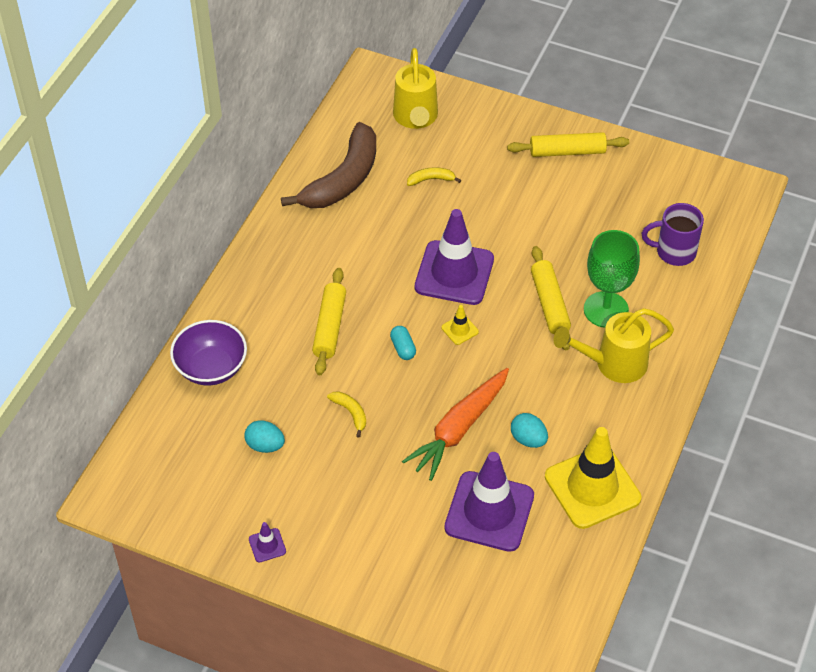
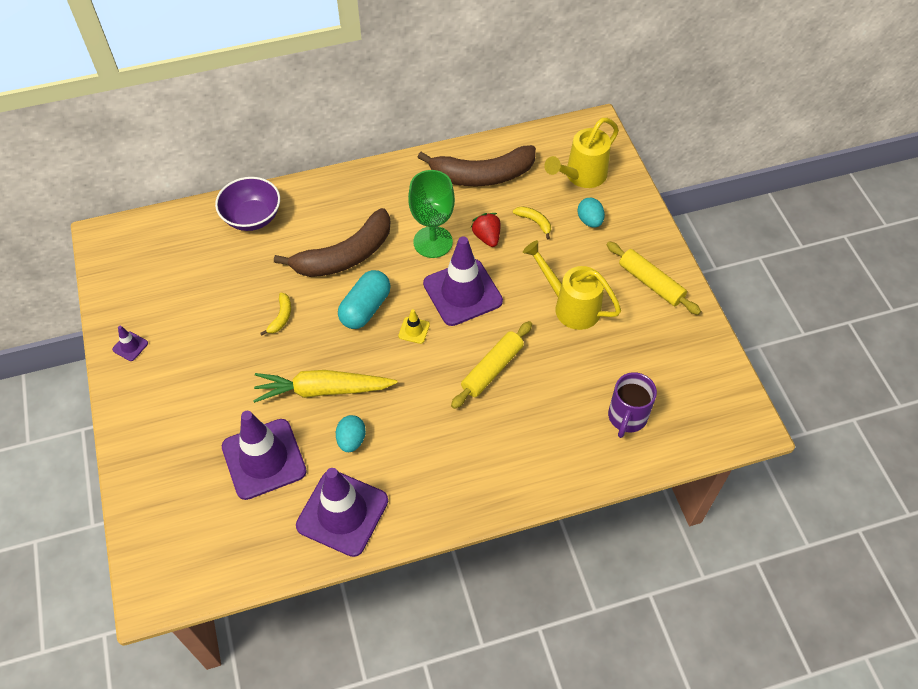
camera: 50 degrees right, 5 degrees up
(265, 445) = (212, 289): turquoise egg -> turquoise egg (589, 221)
(330, 327) = (345, 255): yellow rolling pin -> brown banana
(403, 348) = (365, 308): turquoise capsule -> turquoise capsule, size x1.92
(413, 220) = (487, 237): none -> red strawberry
(459, 429) = (322, 390): orange carrot -> yellow carrot
(592, 487) = (342, 513): yellow traffic cone -> purple traffic cone
(606, 309) = (522, 409): green goblet -> green goblet (433, 242)
(613, 364) = (474, 449): yellow watering can -> yellow watering can (571, 306)
(674, 252) = (627, 417): purple mug -> purple mug turned 120 degrees counterclockwise

